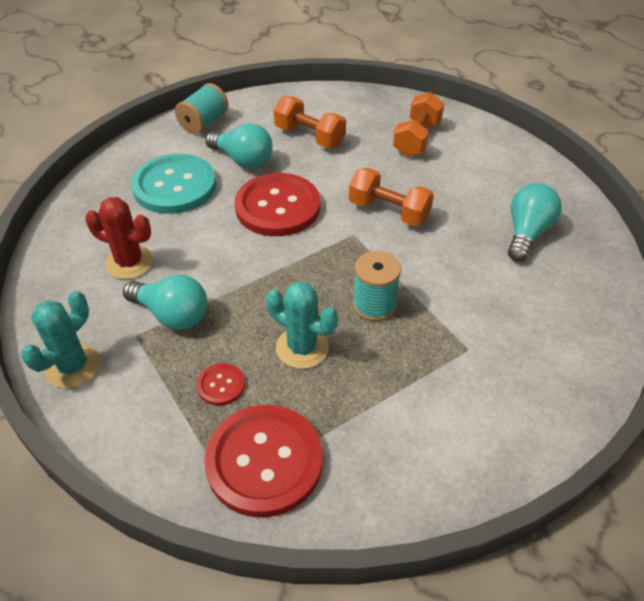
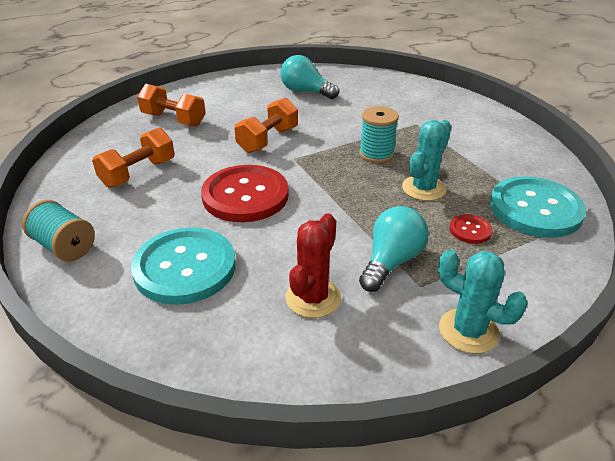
camera: 85 degrees left, 10 degrees down
(243, 160) = (158, 216): turquoise light bulb -> none
(264, 461) = (535, 209): red button -> turquoise button

